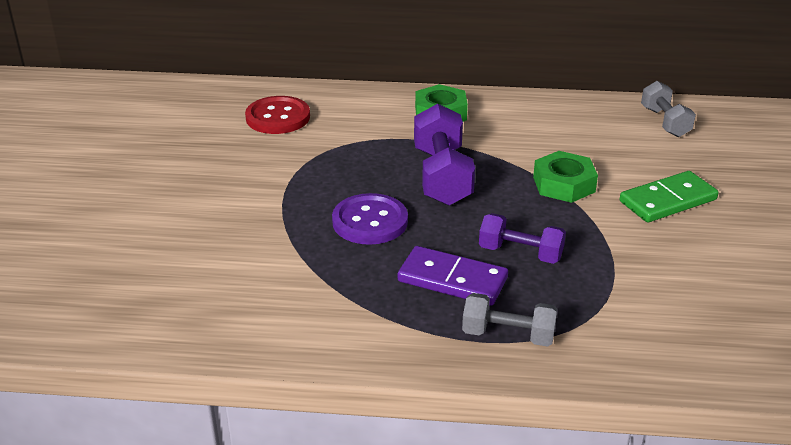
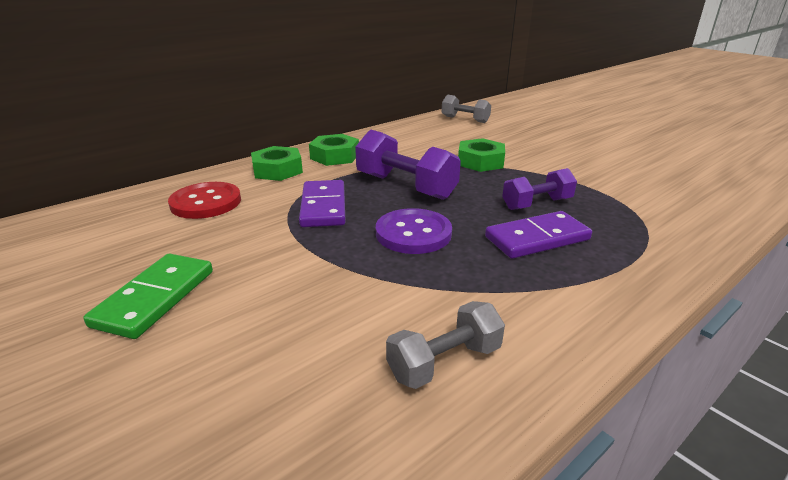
camera: 45 degrees left, 5 degrees down
(347, 163) = (323, 207): none -> purple domino
(370, 108) = (277, 170): none -> green nut
(508, 335) = (633, 250): grey dumbbell -> grey dumbbell (444, 362)
(667, 200) = (541, 148): green domino -> green domino (155, 298)

